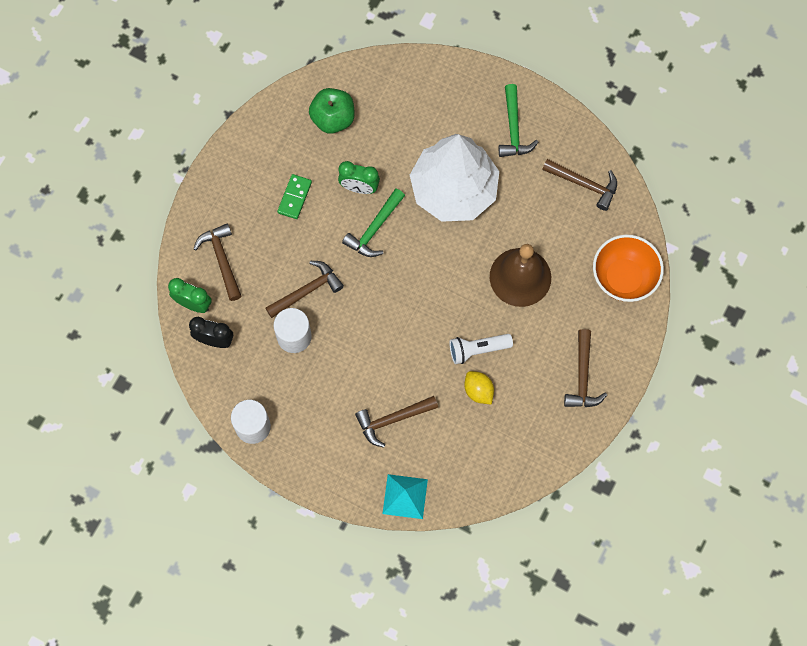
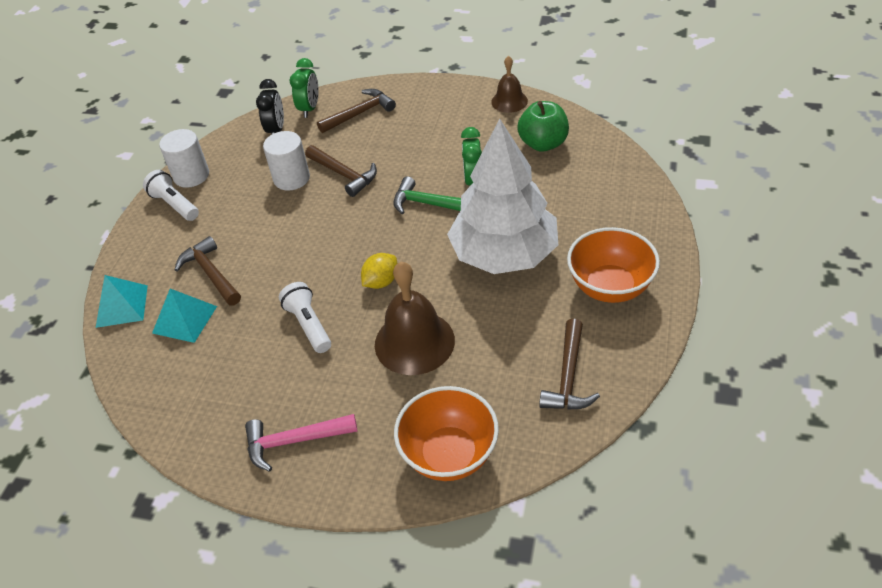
camera: 80 degrees right, 25 degrees down
(261, 126) = (509, 101): none -> brown bell
(289, 444) = (175, 205): none -> white flashlight
(294, 197) = (443, 141): green domino -> none
(438, 445) = (184, 319): none -> turquoise pyramid
(478, 391) = (256, 339): yellow lemon -> yellow lemon (381, 282)
(513, 128) = (610, 287): green hammer -> orange bowl
(582, 376) = (294, 441): brown hammer -> pink hammer

